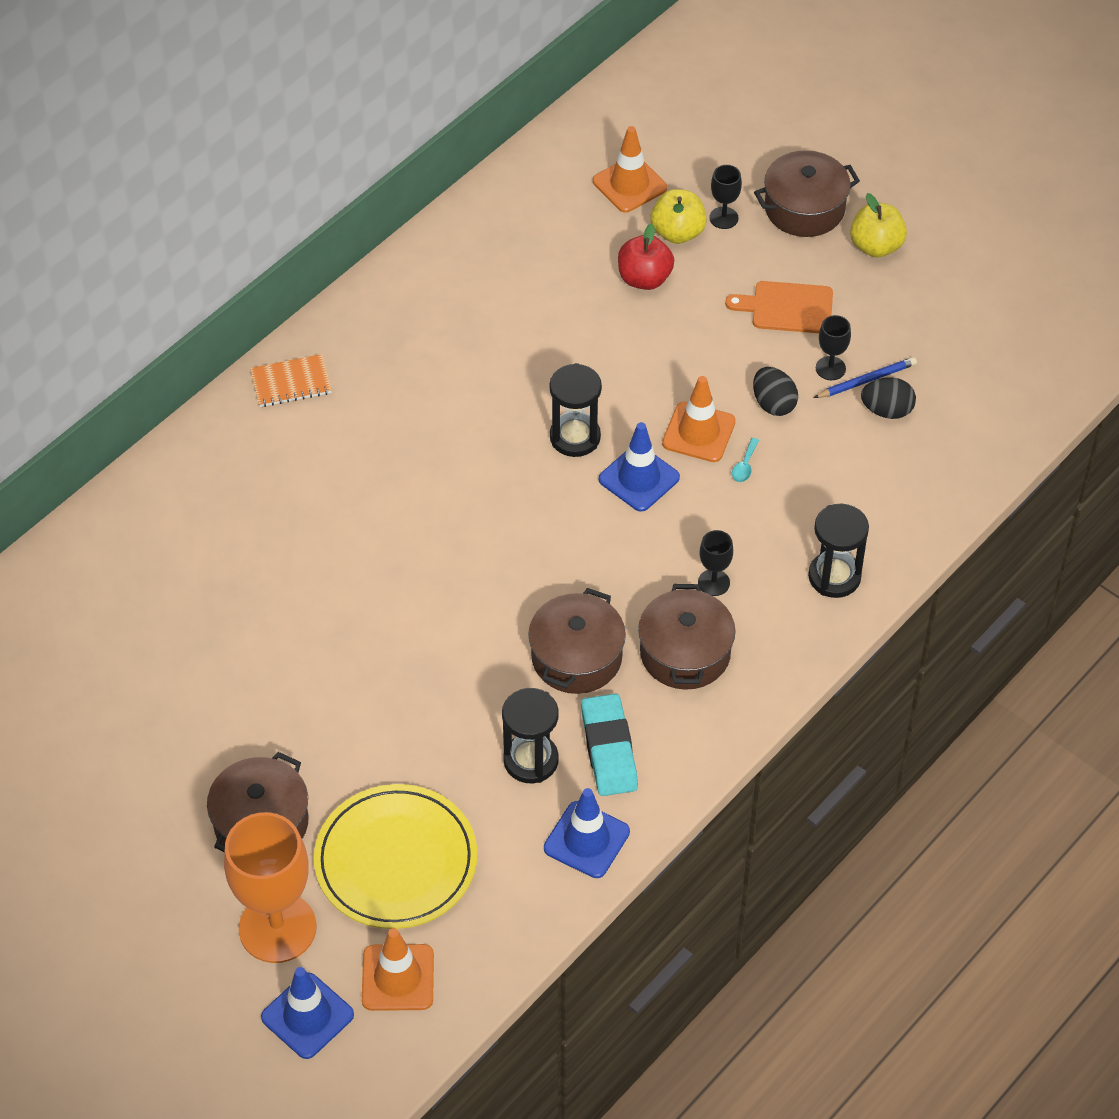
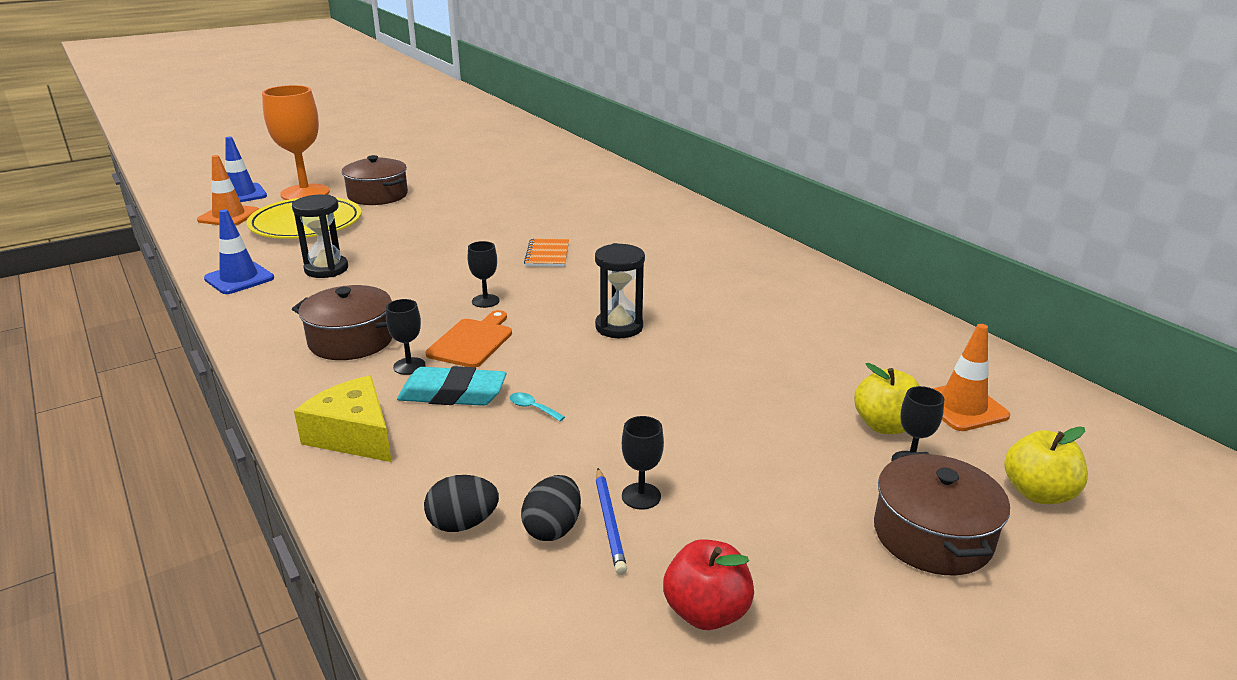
camera: 105 degrees right, 25 degrees down
(291, 382) = (727, 233): orange notebook -> orange notebook (547, 254)
(558, 568) = (485, 301): none -> black goblet
(576, 657) = (395, 296): brown pot -> none
(609, 749) = (301, 296): turquoise eraser -> turquoise eraser (453, 393)
(639, 478) = (553, 349): blue traffic cone -> none
(644, 279) = (814, 393): red apple -> red apple (706, 612)
(698, 432) = (590, 389): orange traffic cone -> none
(773, 404) = (605, 442): black egg -> black egg (463, 524)
(787, 308) = (750, 482): orange cutting board -> orange cutting board (472, 341)
(834, 576) = (354, 435): black hourglass -> yellow cheese
(876, 246) = (855, 591): yellow apple -> yellow apple (1038, 493)

